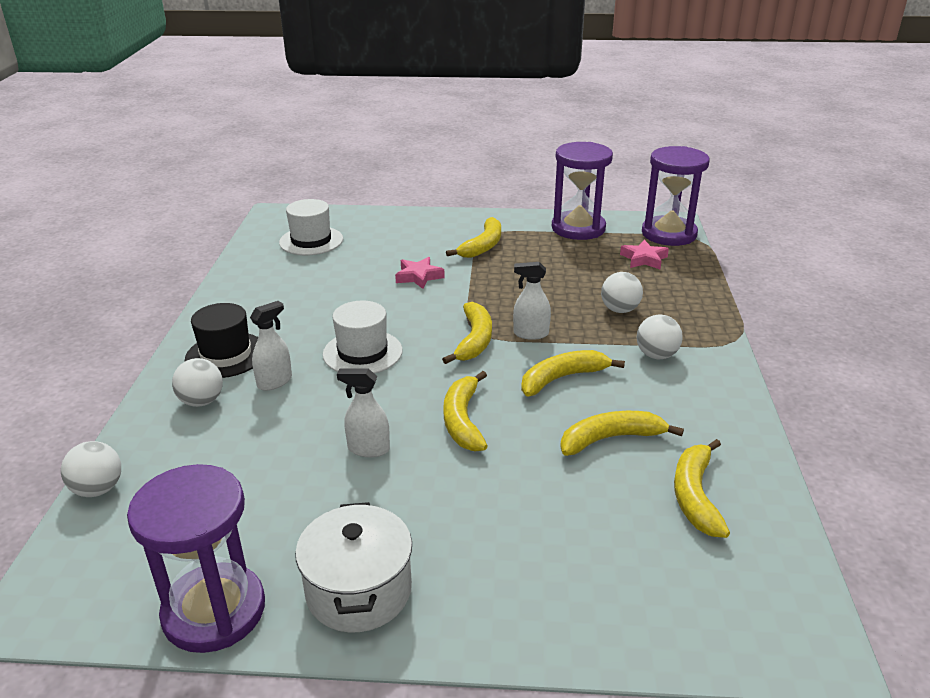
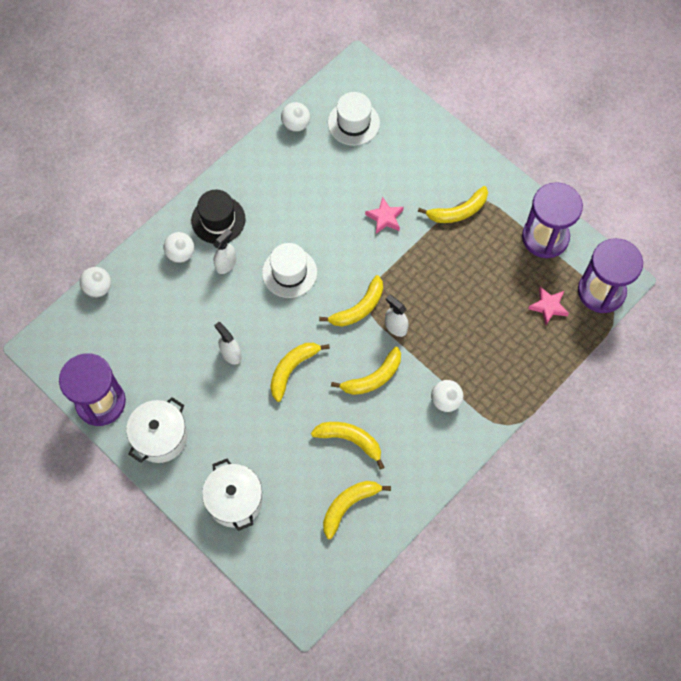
camera: 40 degrees right, 35 degrees up
(275, 382) = (226, 264): white spray bottle -> white spray bottle turned 45 degrees counterclockwise
(553, 589) = (235, 500): none -> white pot
(562, 378) = (373, 378): yellow banana -> yellow banana turned 135 degrees clockwise
(619, 310) = (471, 345): white ball -> white ball (296, 124)

